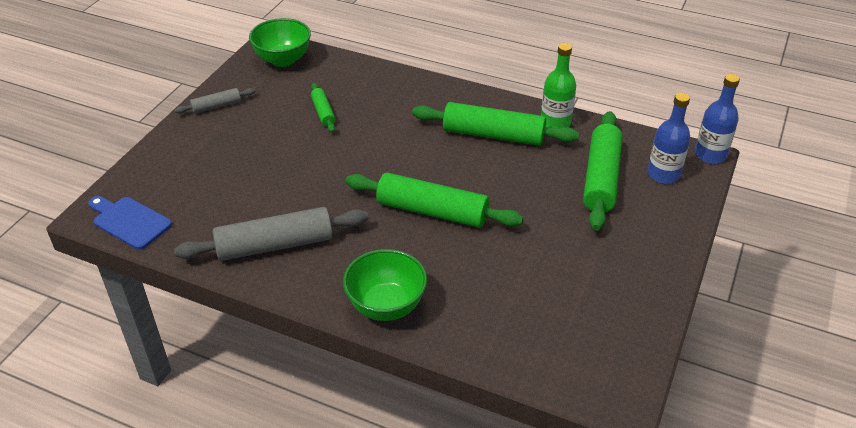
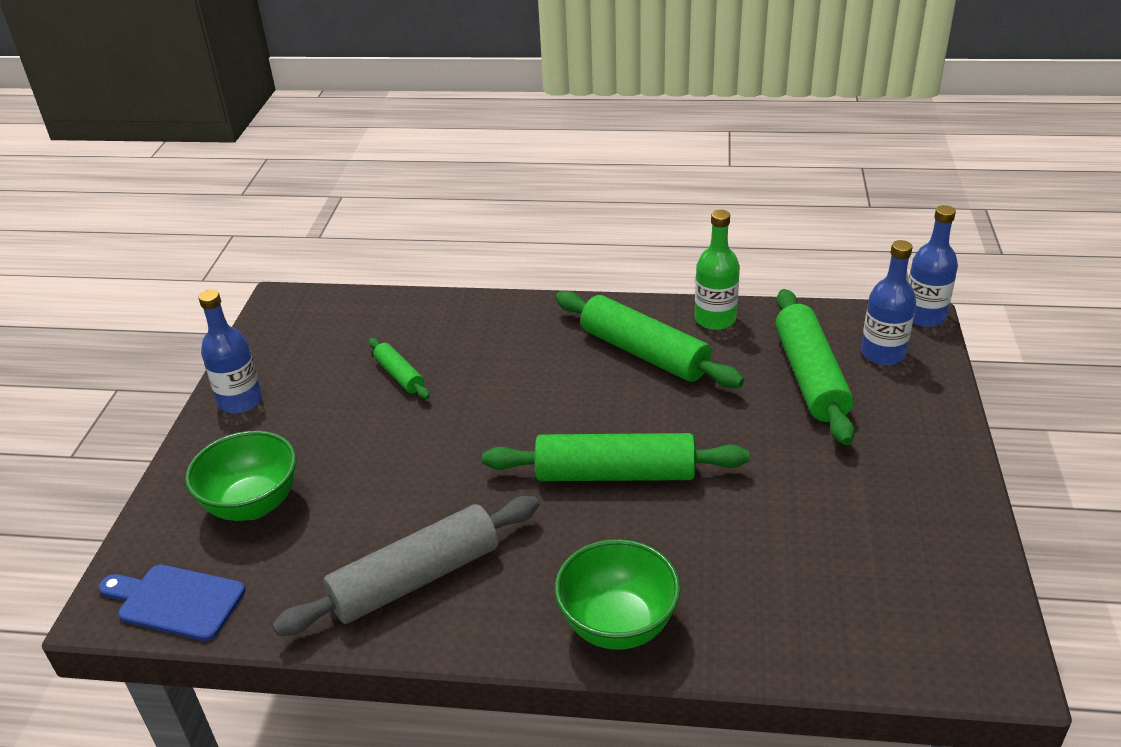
camera: 15 degrees left, 5 degrees down
(216, 106) = (240, 401): grey rolling pin -> blue bottle
(283, 60) = (310, 317): green bowl -> green bowl (253, 504)
(493, 135) = (644, 353): green rolling pin -> green rolling pin turned 45 degrees clockwise

